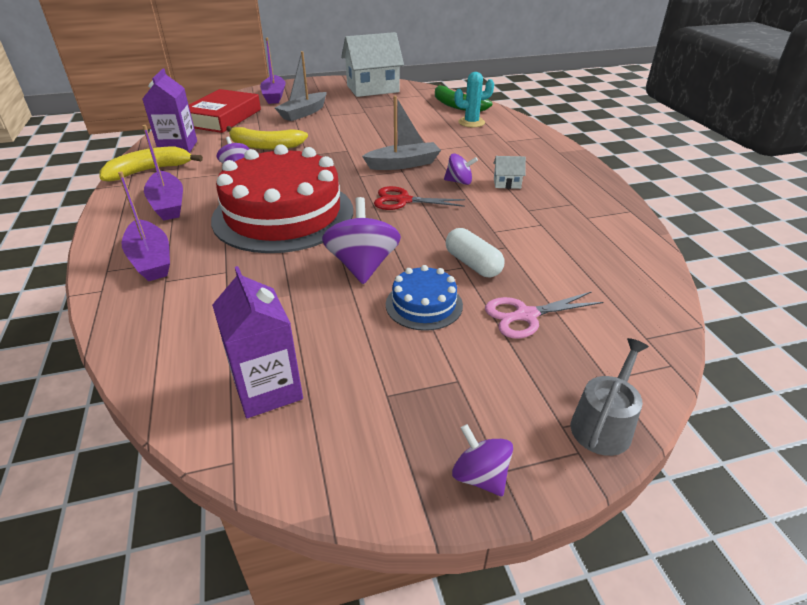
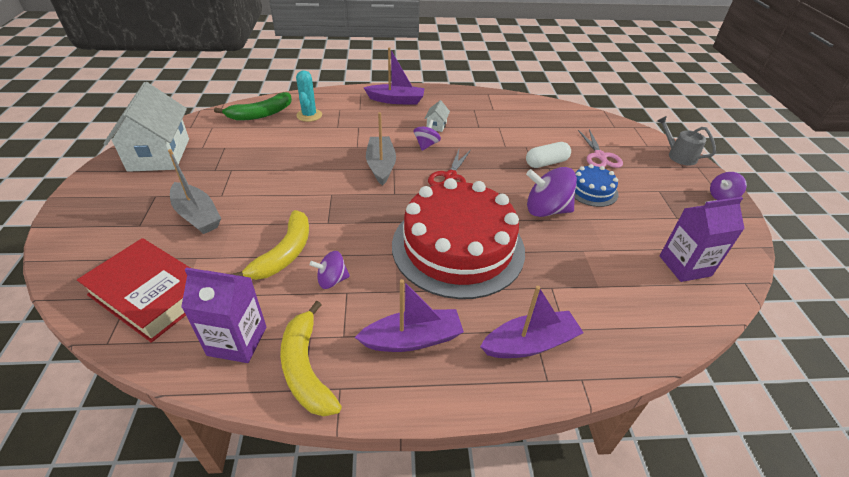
camera: 80 degrees left, 5 degrees up
(274, 96) = (103, 238): purple boat -> purple boat (396, 100)

